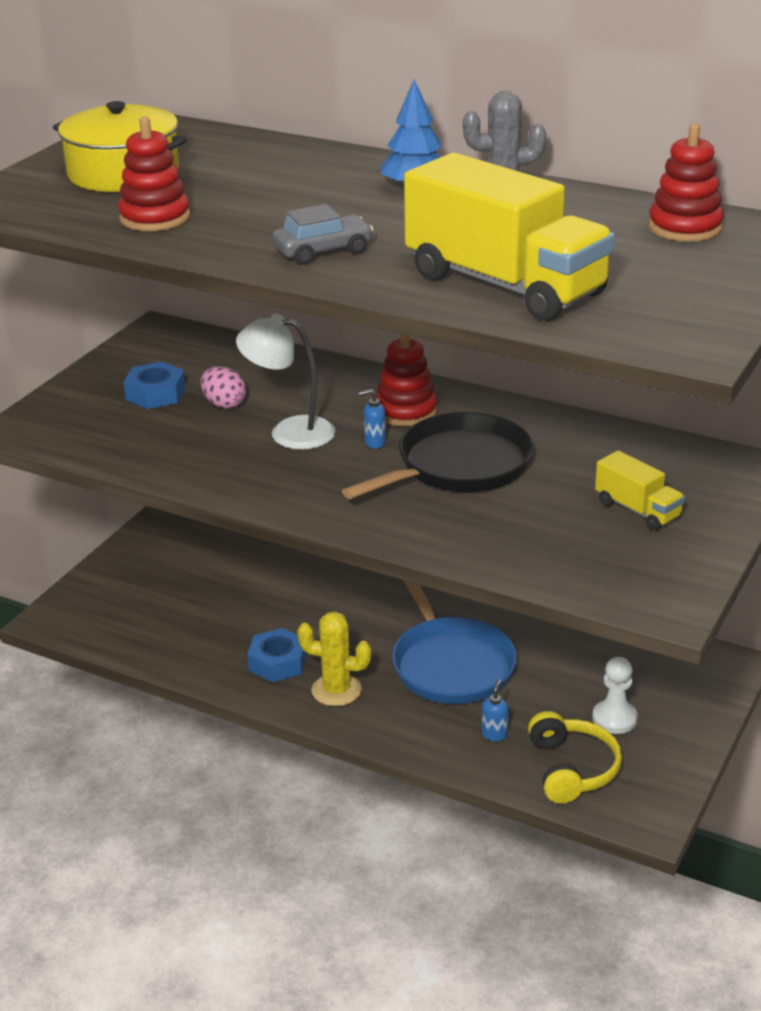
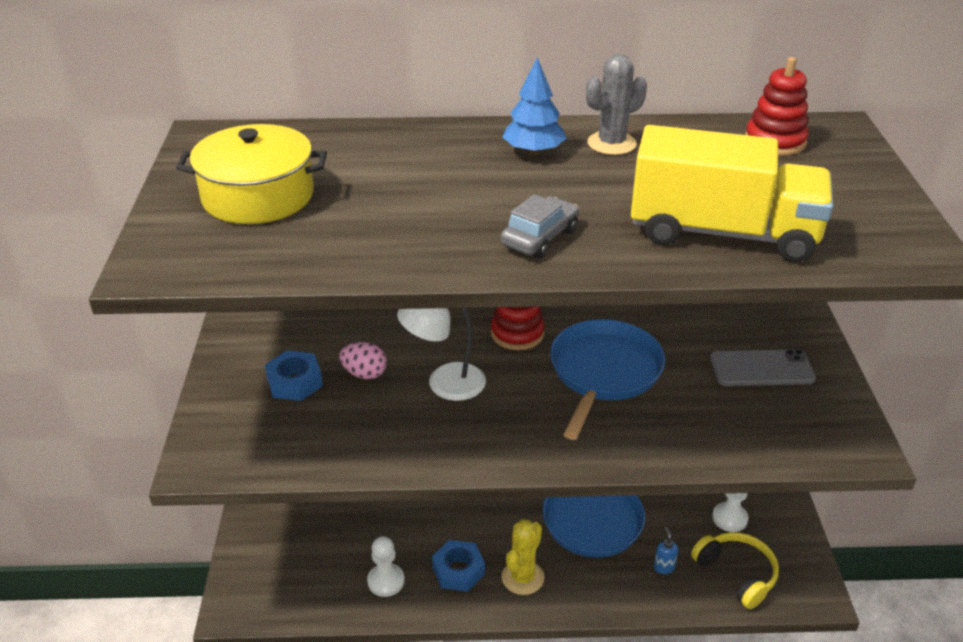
camera: 30 degrees left, 5 degrees up
(155, 218) = (347, 240): red stacking toy -> none
(201, 646) = (386, 581): none -> white pawn
(336, 690) = (523, 577): yellow cactus -> yellow cactus turned 45 degrees counterclockwise
(374, 443) = (521, 372): blue soap dispenser -> none
(458, 466) = (604, 372): black pan -> blue pan
(637, 510) = (761, 369): yellow truck -> grey phone

